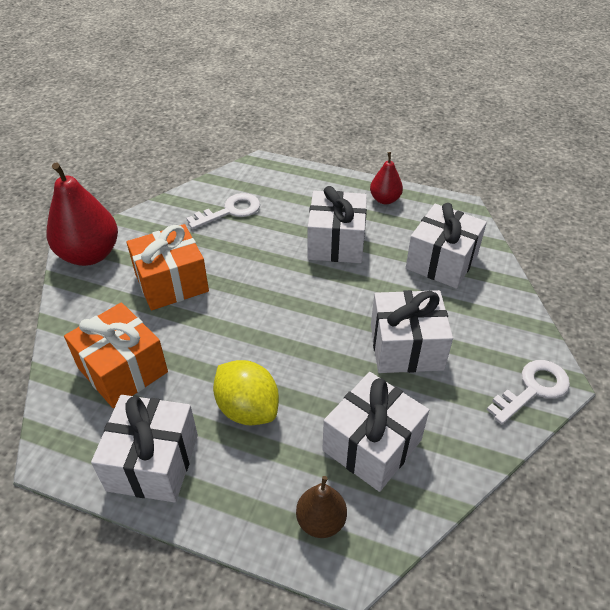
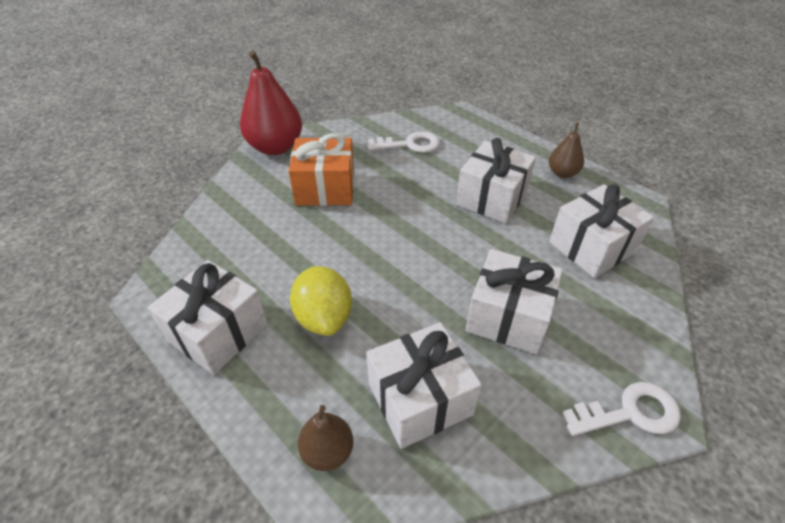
camera: 25 degrees right, 0 degrees up
(122, 370) = (243, 246): orange gift -> none
(385, 199) = (562, 173): red pear -> brown pear

